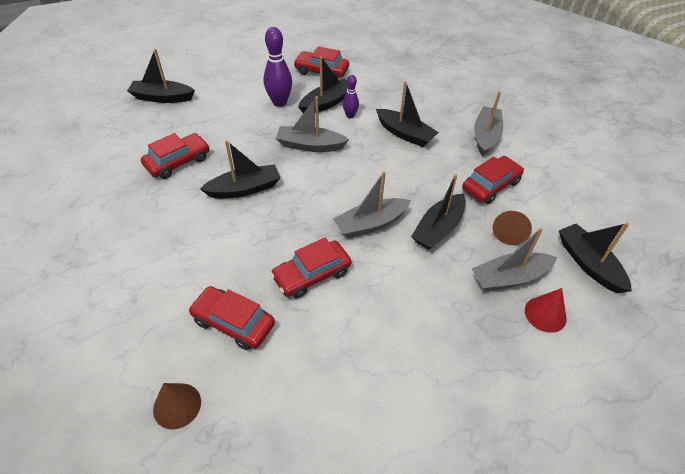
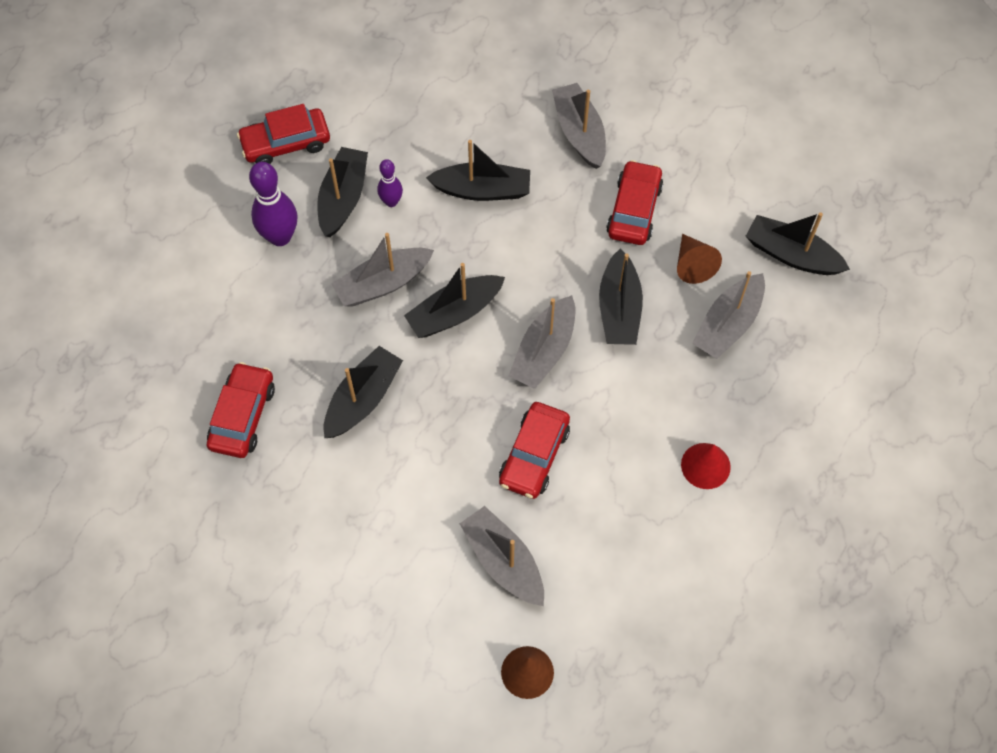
camera: 35 degrees left, 15 degrees up
(162, 98) = (109, 331): black boat -> black boat (454, 313)
(233, 323) = (503, 561): red car -> grey boat
(545, 314) = (785, 345): red cone -> red cone (705, 465)

